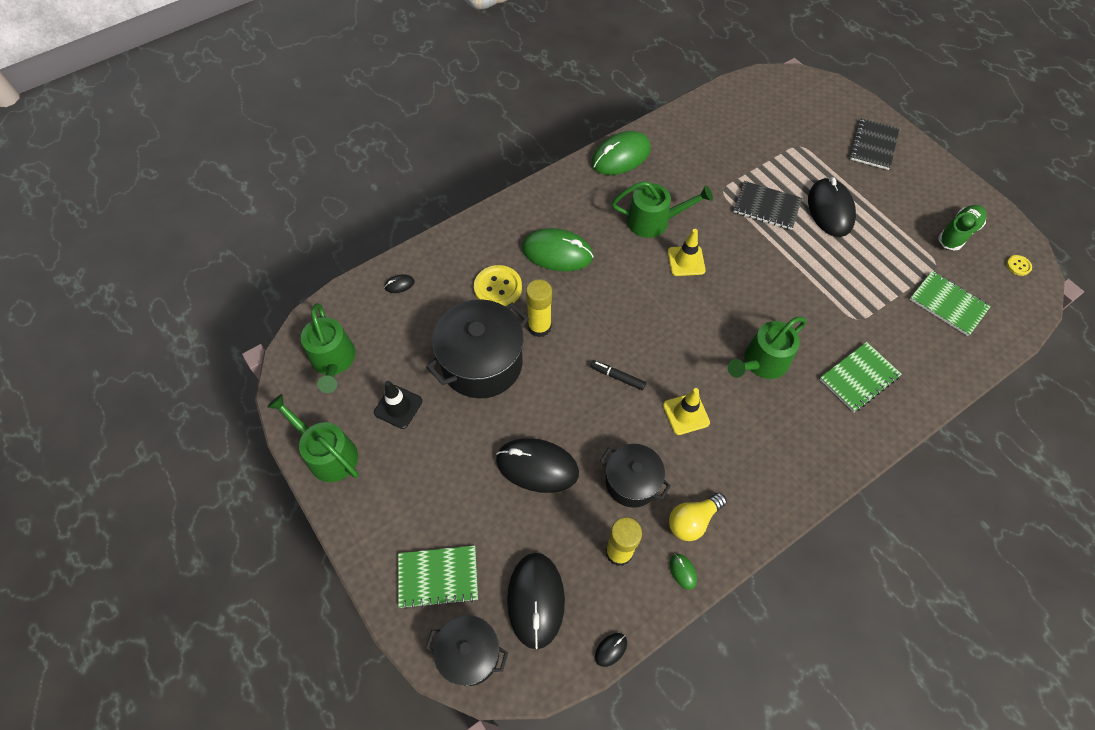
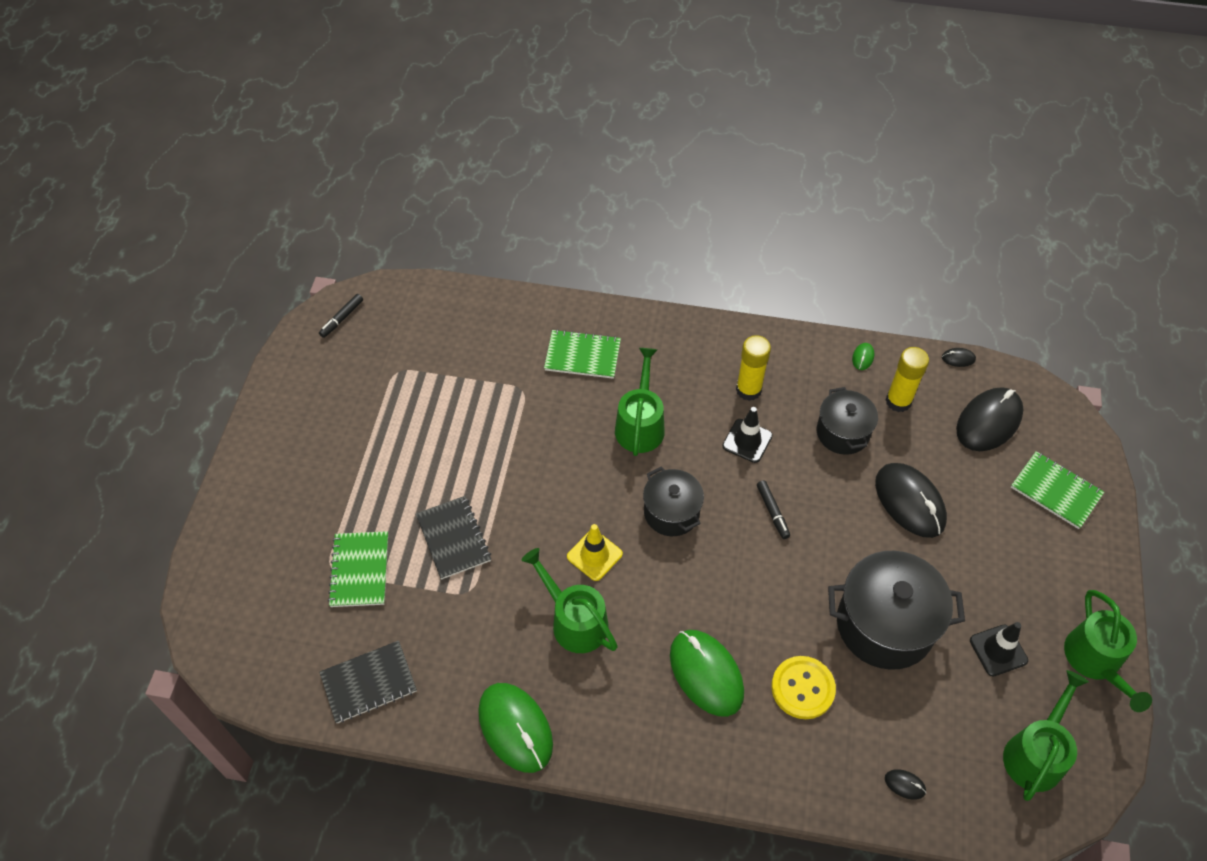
camera: 135 degrees left, 5 degrees down
(469, 654) = (1065, 429): black pot -> black pot (671, 512)
(539, 327) = (798, 613): yellow glue stick -> yellow glue stick (748, 390)
(621, 156) = (515, 728): green mouse -> green mouse turned 45 degrees clockwise
(686, 414) = (747, 441): yellow traffic cone -> black traffic cone
(692, 520) = (823, 377): yellow light bulb -> none
(762, 362) = (640, 425): green watering can -> green watering can turned 90 degrees counterclockwise
(830, 210) = (405, 485): black mouse -> none
(873, 145) = (269, 505): black notebook -> black notebook (368, 683)
(948, 304) = (438, 341): green notebook -> green notebook (359, 570)
(957, 233) = (340, 376): green shoe -> none
(1018, 266) = (342, 318): yellow button -> black marker

